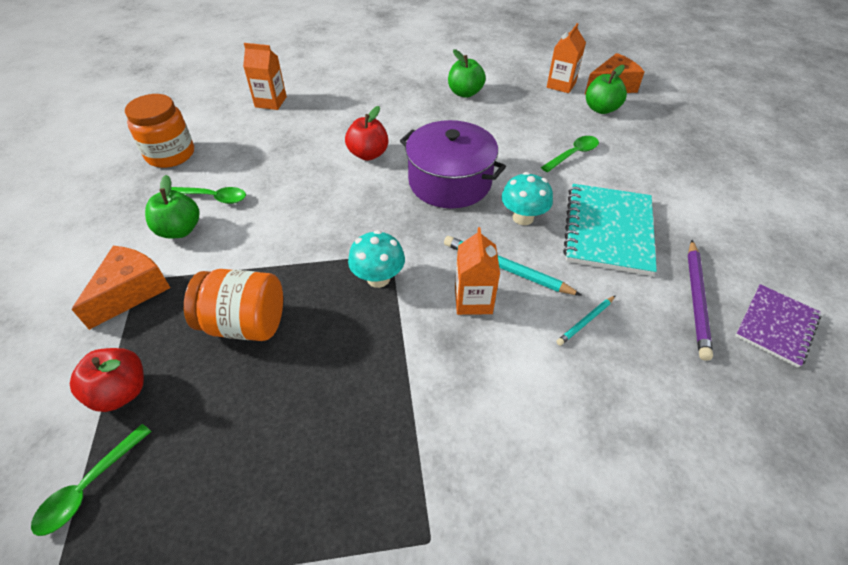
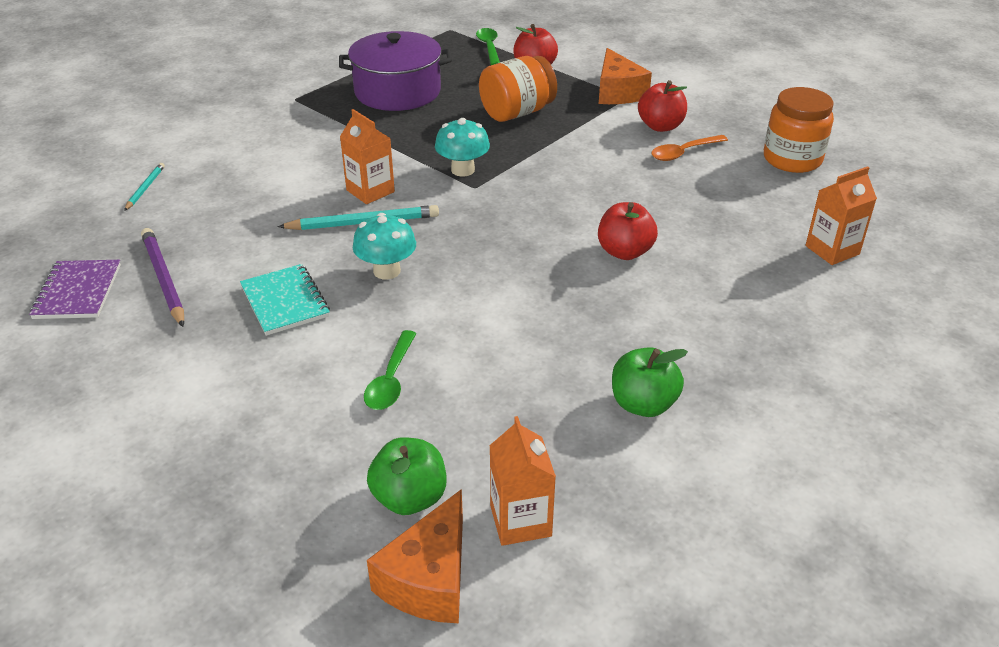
camera: 140 degrees right, 10 degrees down
(180, 230) = (660, 126): green apple -> red apple
(214, 197) = (683, 153): green spoon -> orange spoon
(450, 182) = (501, 268): purple pot -> purple pot (397, 91)
(585, 321) = (263, 219): turquoise pencil -> turquoise pencil (145, 188)
(608, 230) = (285, 302): turquoise notebook -> turquoise notebook, size x0.63

